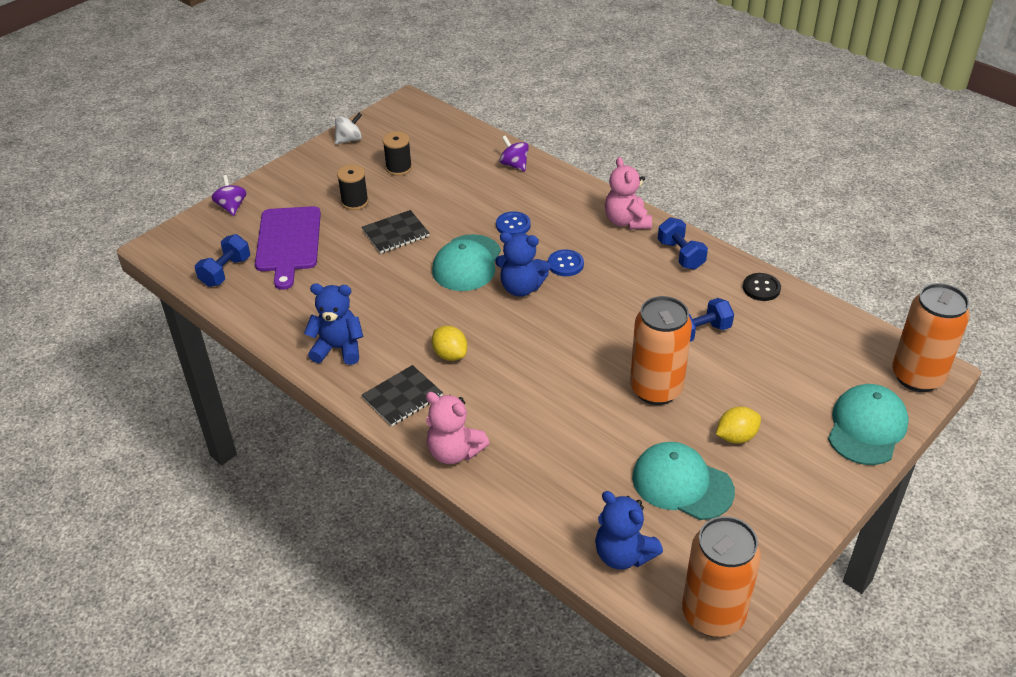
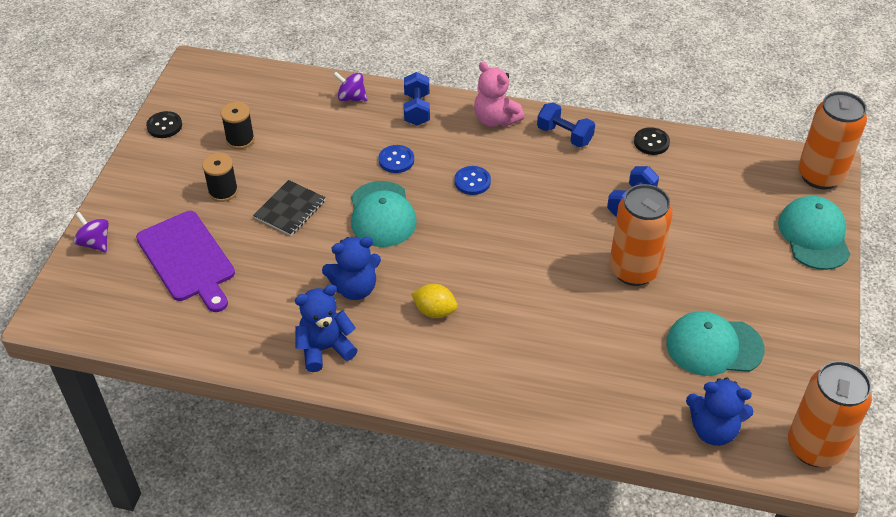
camera: 30 degrees left, 5 degrees up
(225, 272) = (145, 315): blue dumbbell -> blue dumbbell (417, 109)
(349, 139) = (164, 126): white spinning top -> black button
(402, 397) = (423, 371): black notebook -> none
(454, 452) = (509, 402): pink teddy bear -> none
(521, 288) = (450, 220): blue teddy bear -> blue teddy bear (355, 288)
(736, 437) = (725, 286): yellow lemon -> none

